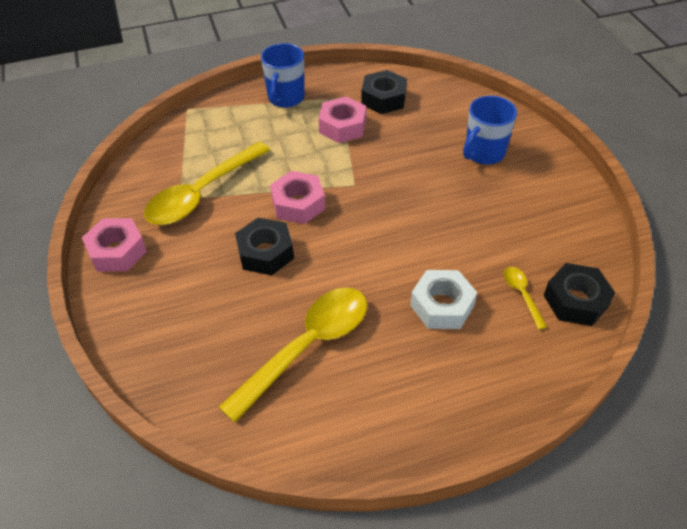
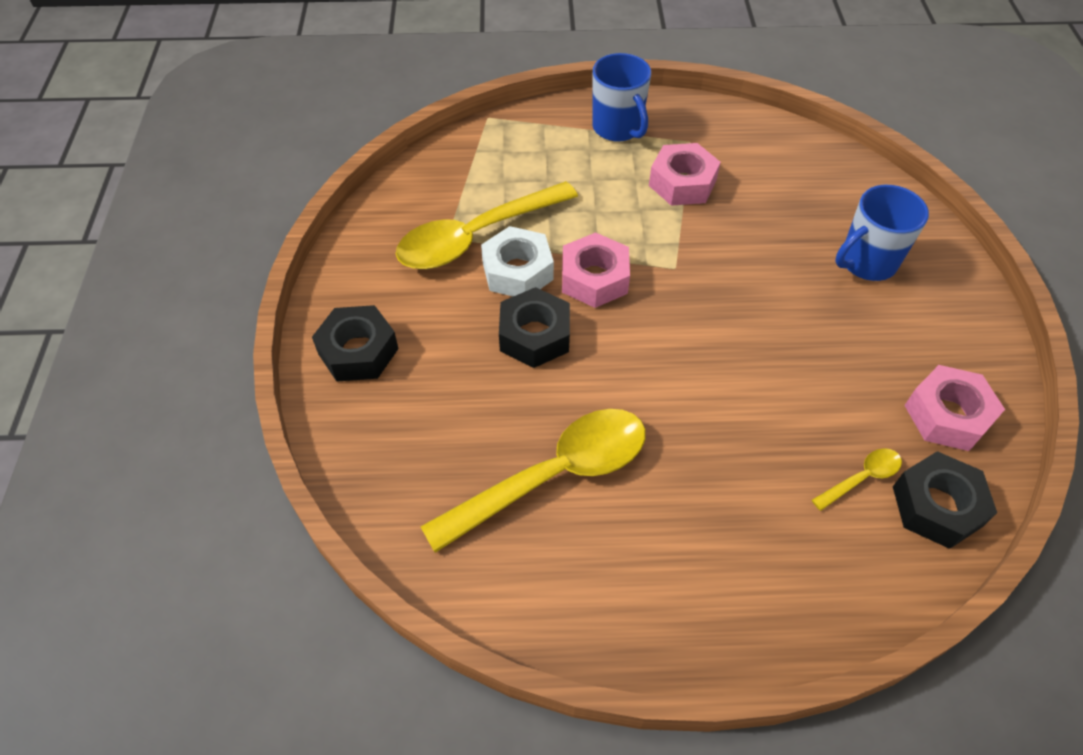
camera: 15 degrees right, 5 degrees up
(117, 251) = (353, 290): pink nut -> pink nut (947, 415)
(285, 98) = (618, 128): blue mug -> blue mug turned 60 degrees counterclockwise
(383, 99) = (749, 155): black nut -> black nut (358, 351)
(442, 305) = (746, 465): white nut -> white nut (517, 271)
(521, 294) = (861, 478): yellow spoon -> yellow spoon turned 60 degrees clockwise

